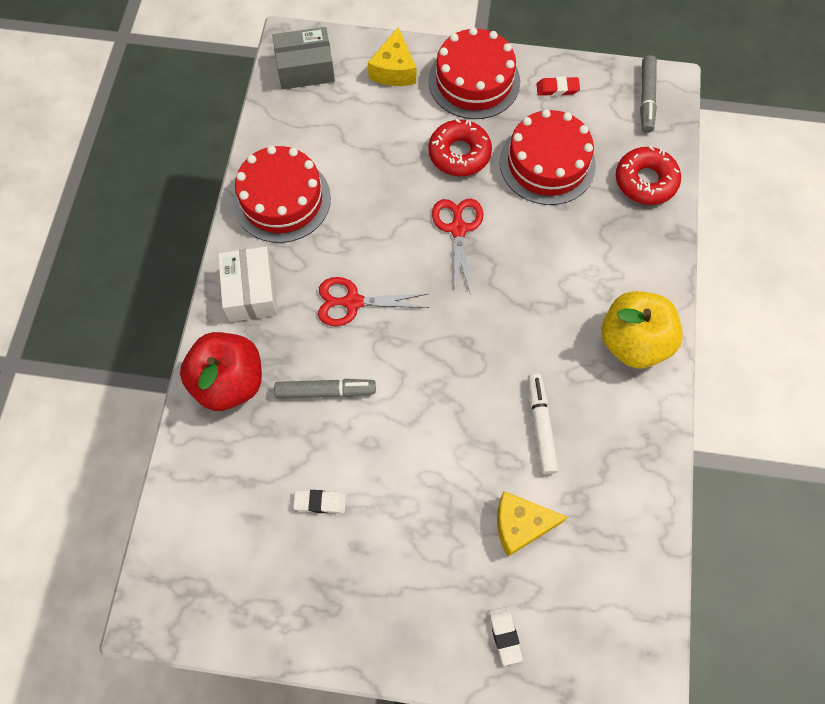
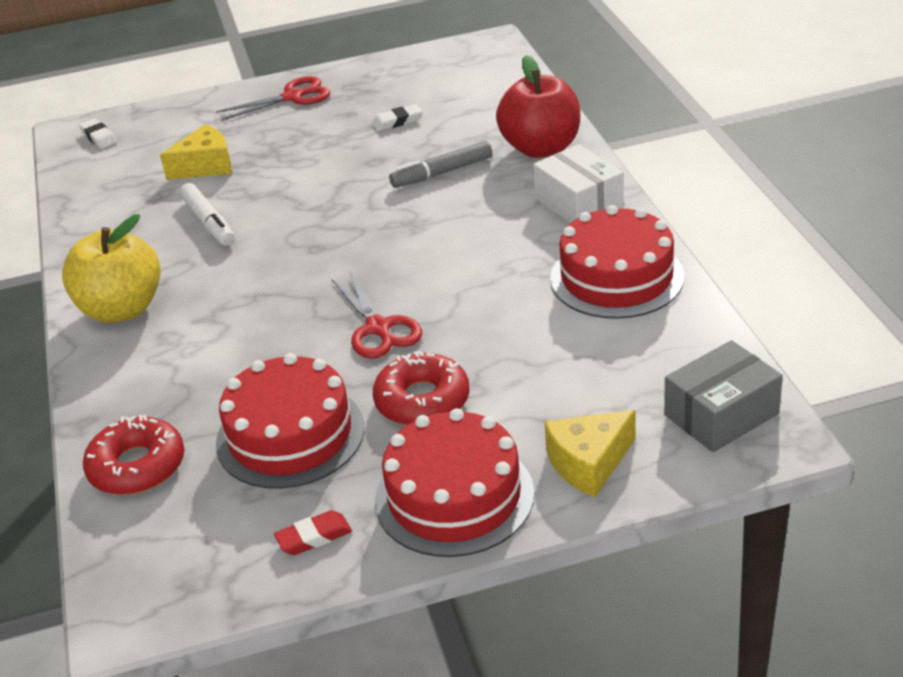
camera: 160 degrees right, 30 degrees down
(352, 302) = (462, 232): red scissors -> red scissors (293, 97)
(394, 70) = (589, 463): yellow cheese -> yellow cheese turned 105 degrees counterclockwise
(504, 636) = (197, 117): white eraser -> white eraser (99, 137)
(646, 98) = (158, 580): grey marker -> none

